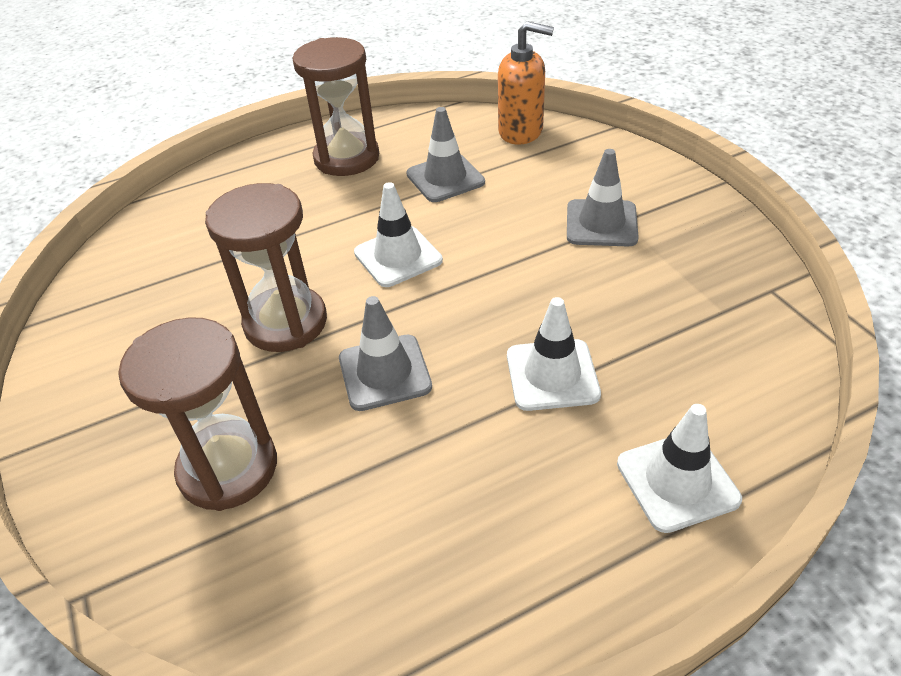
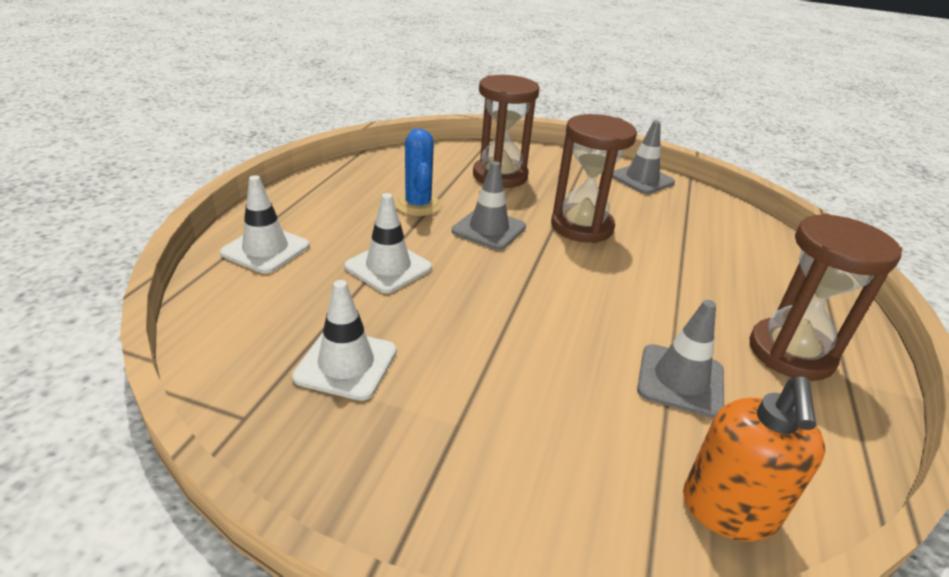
camera: 130 degrees right, 10 degrees down
(398, 256) = (590, 290): white traffic cone -> white traffic cone (346, 364)
(414, 465) = (418, 205): none -> blue cactus
(521, 131) = (728, 510): orange soap dispenser -> orange soap dispenser turned 45 degrees counterclockwise
(601, 223) = (474, 409): grey traffic cone -> grey traffic cone (642, 179)

